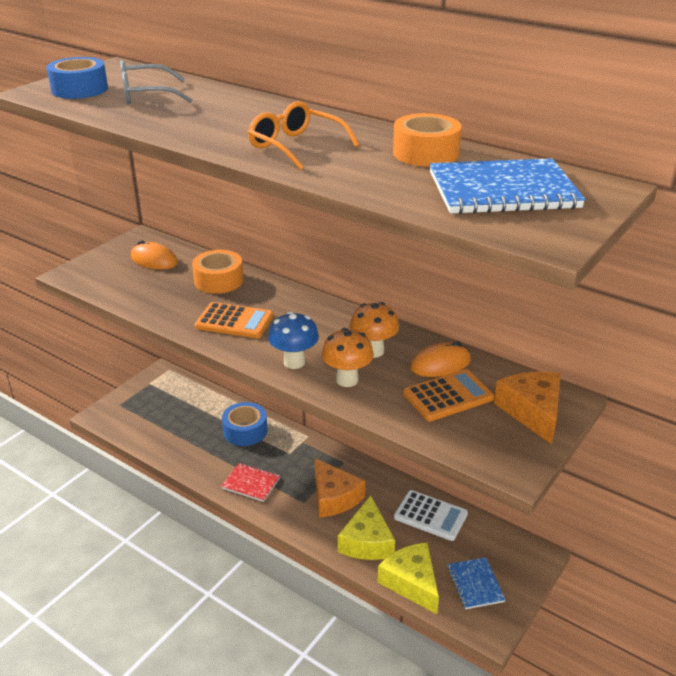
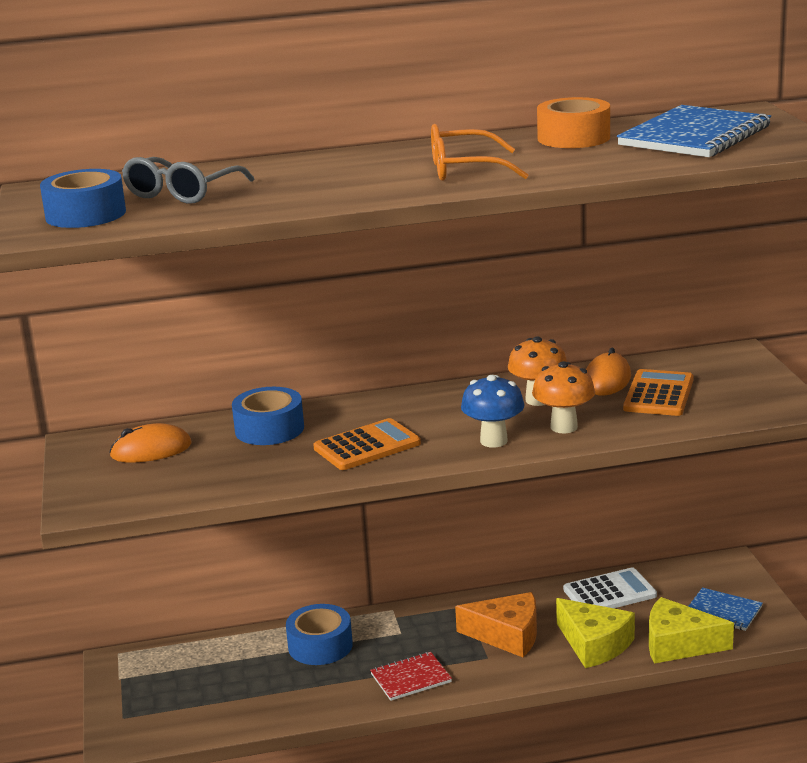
camera: 45 degrees left, 10 degrees down
(219, 280) = (269, 429): orange tape -> blue tape
(532, 411) = (731, 371): orange cheese -> none

